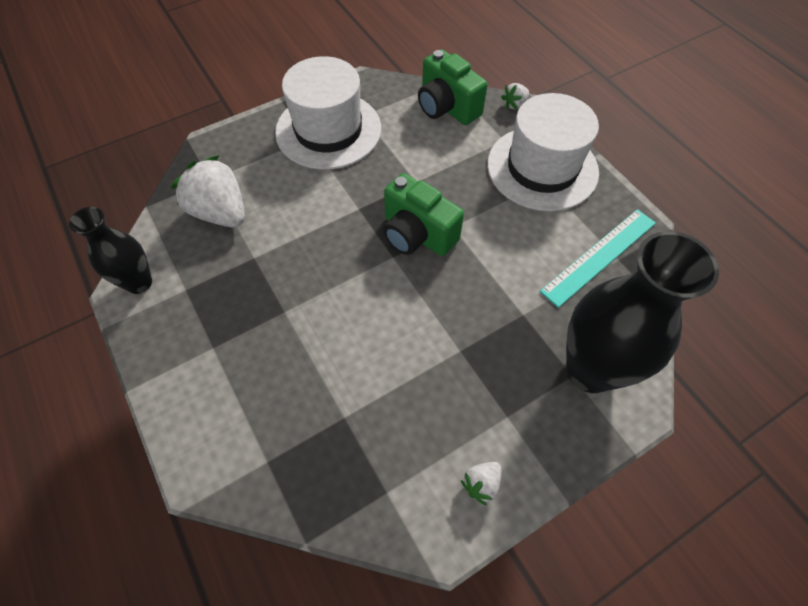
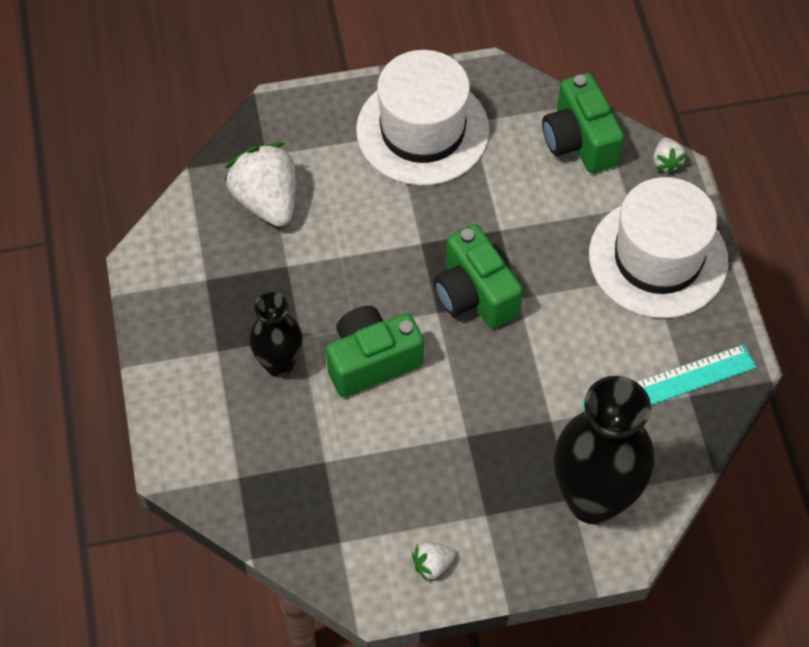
camera: 20 degrees right, 0 degrees up
(139, 283) = (161, 257): black vase -> black vase (279, 364)
(353, 313) = (371, 361): none -> green camera
(514, 104) = (666, 162): white strawberry -> white strawberry turned 75 degrees counterclockwise

